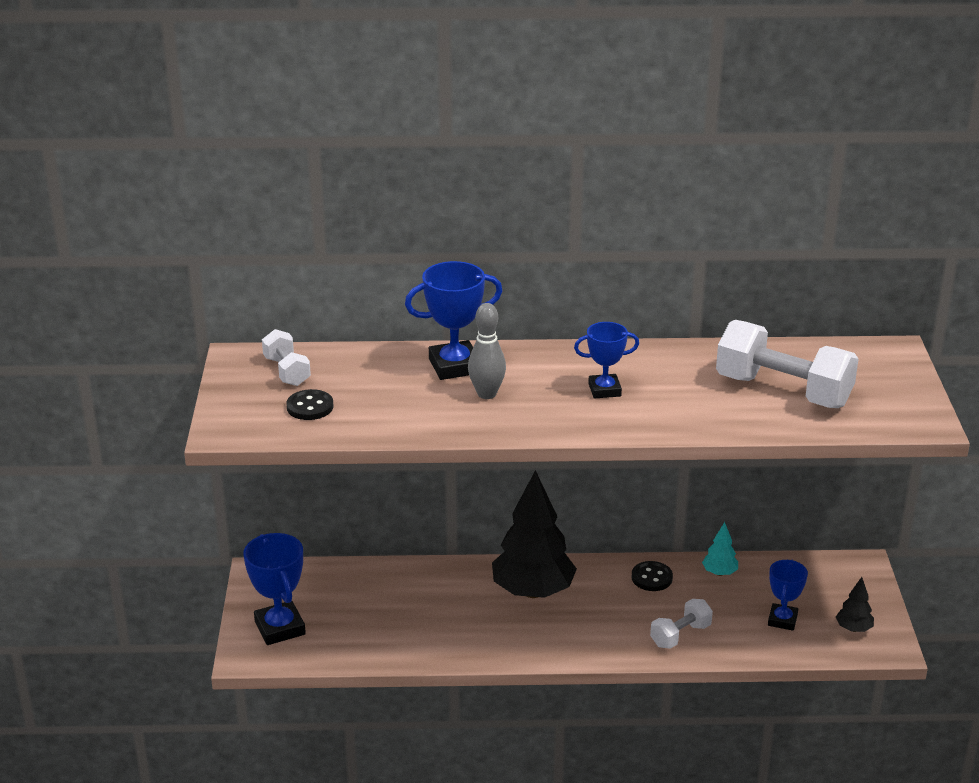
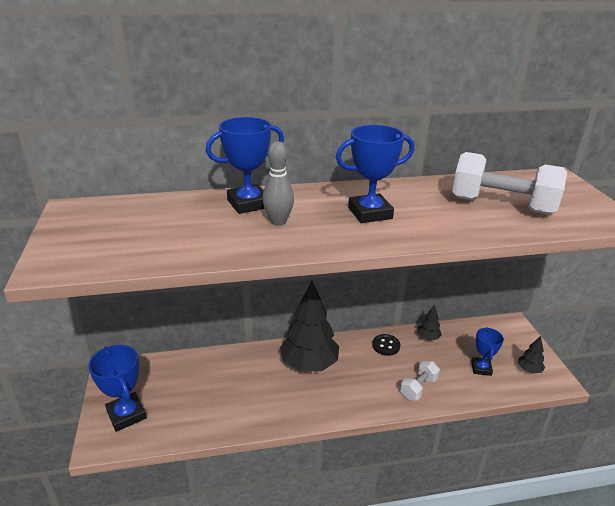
camera: 10 degrees left, 0 degrees up
(287, 371) = (111, 215): white dumbbell -> none
(310, 407) = (129, 241): black button -> none
(604, 390) = (370, 213): blue trophy -> blue trophy, size x1.55
(719, 573) = (428, 338): turquoise tree -> black tree

